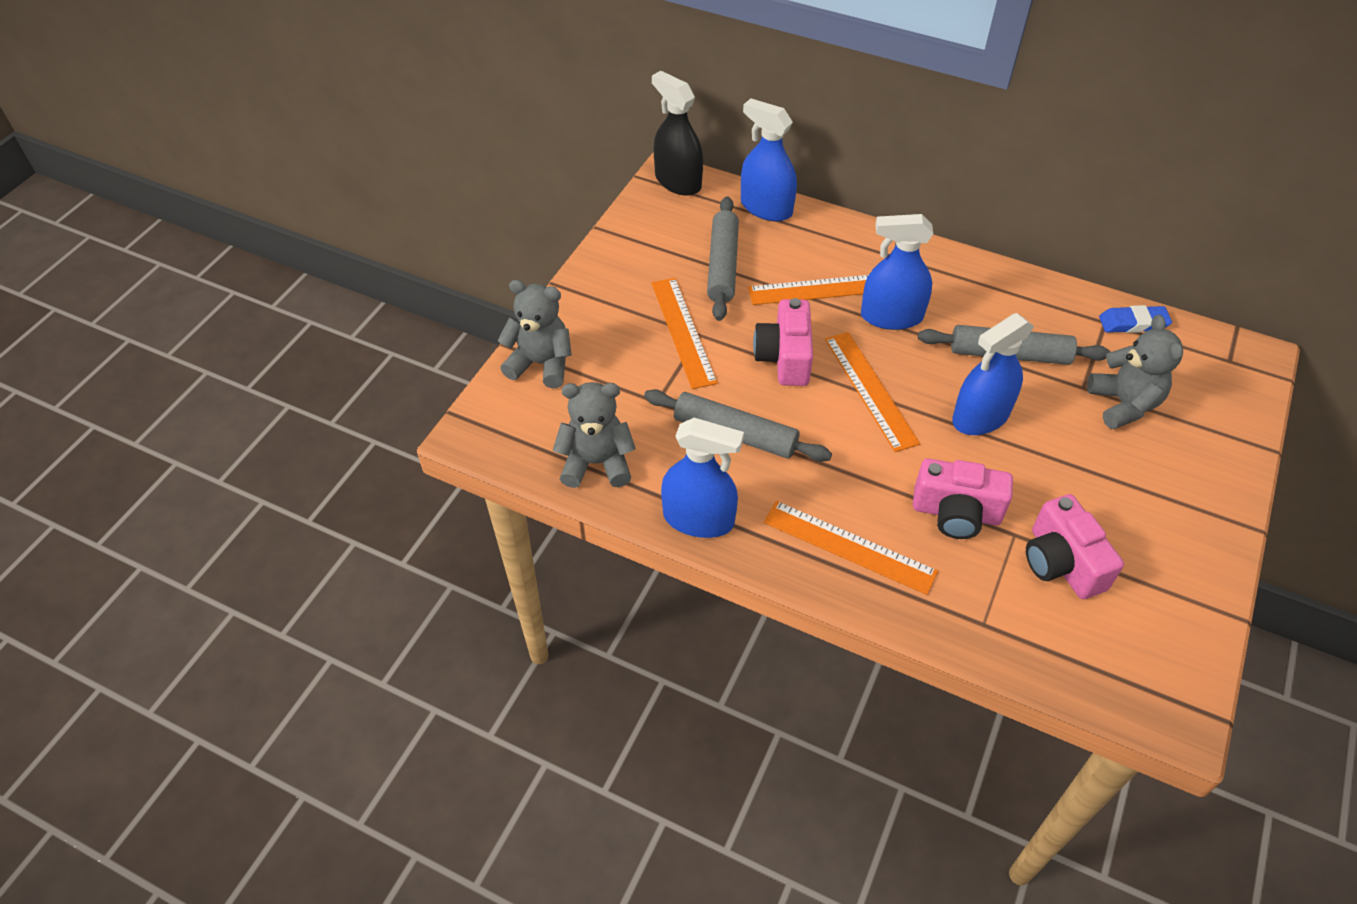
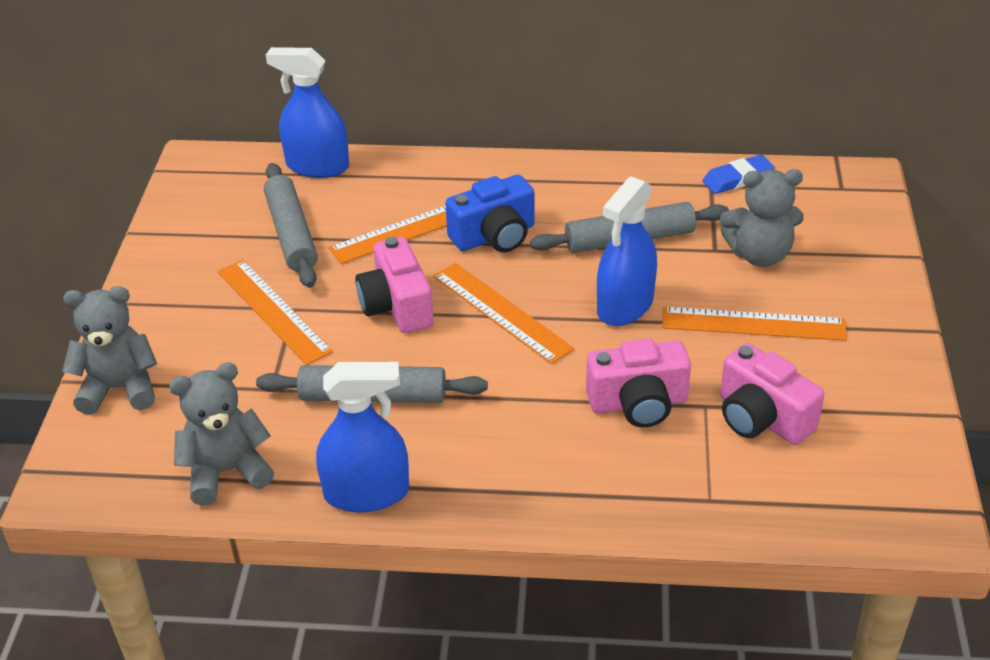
camera: 20 degrees left, 10 degrees down
(678, 181) = (207, 164): black spray bottle -> none
(849, 547) = (541, 470): orange ruler -> orange ruler (753, 324)
(891, 316) = (494, 236): blue spray bottle -> blue camera
(1123, 404) = (759, 254): grey teddy bear -> grey teddy bear turned 120 degrees clockwise

